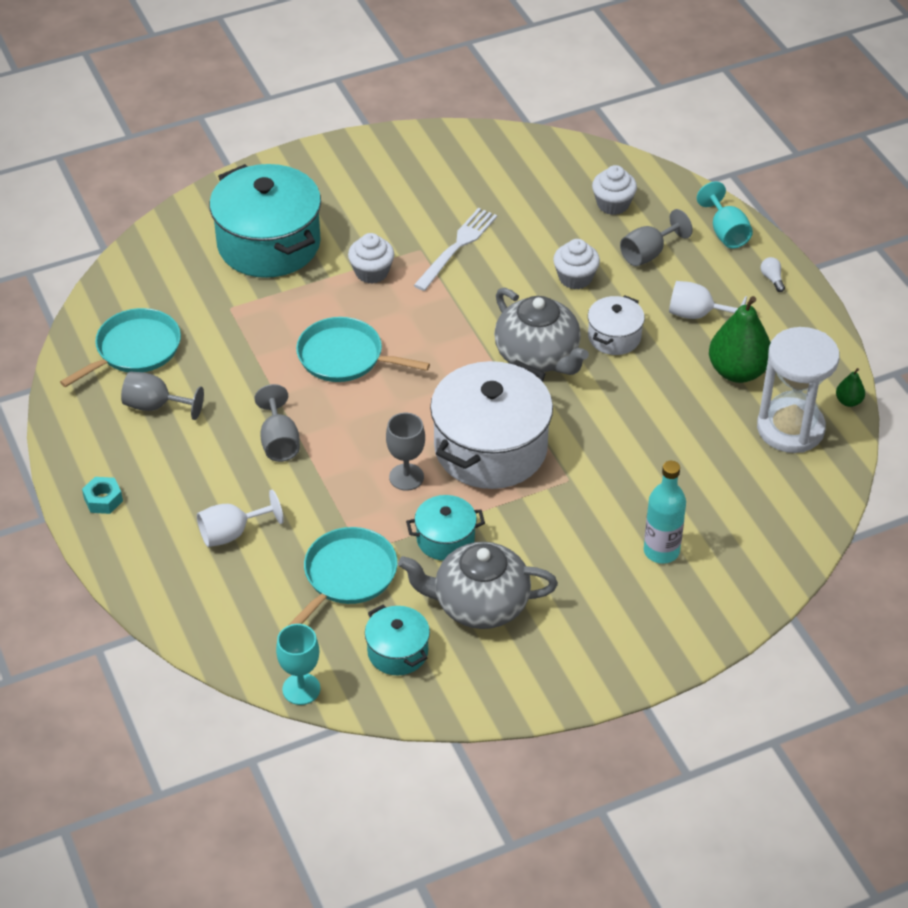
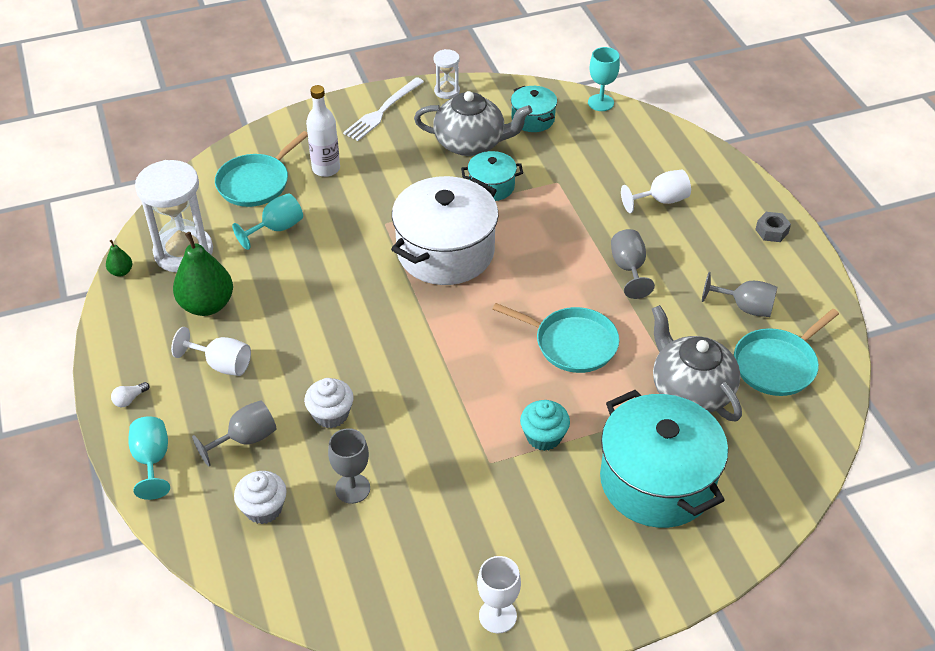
camera: 175 degrees left, 0 degrees up
(103, 500) = (771, 231): turquoise nut -> grey nut
(347, 576) = (569, 167): turquoise pan -> turquoise pan (256, 183)
(371, 272) = (543, 436): white cupcake -> turquoise cupcake
(404, 149) = (497, 616): none -> white goblet
(406, 477) = (519, 233): grey goblet -> grey goblet (352, 488)
(457, 247) = (449, 462): white fork -> white fork (382, 111)
(525, 695) = (447, 91): none -> white hourglass
(538, 356) = (387, 332): grey teapot -> grey teapot (690, 390)
(614, 337) = (310, 346): white pot -> none
(661, 551) = (326, 169): turquoise bottle -> white bottle
(695, 464) = (276, 229): none -> turquoise goblet
(772, 279) = (130, 399): white light bulb -> white light bulb turned 60 degrees clockwise

